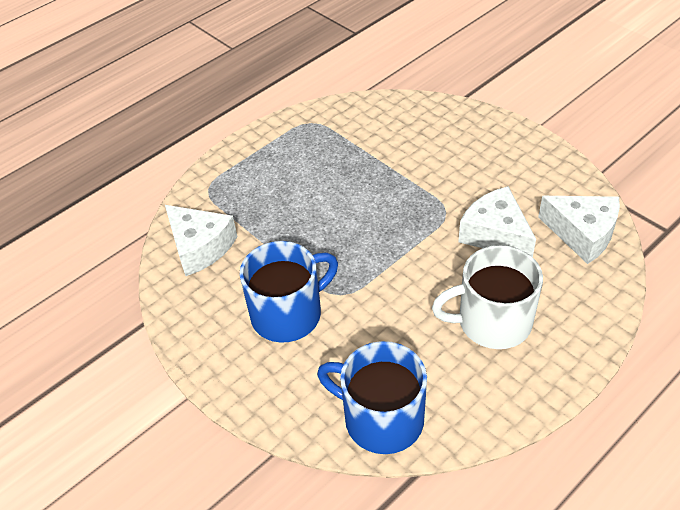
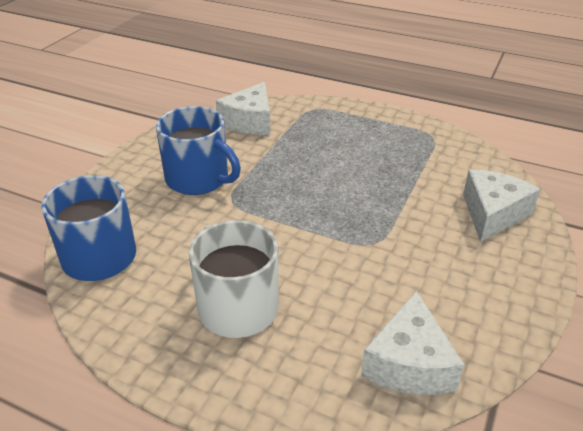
camera: 65 degrees right, 10 degrees down
(495, 234) = (362, 286): white cheese -> white cheese (492, 214)

